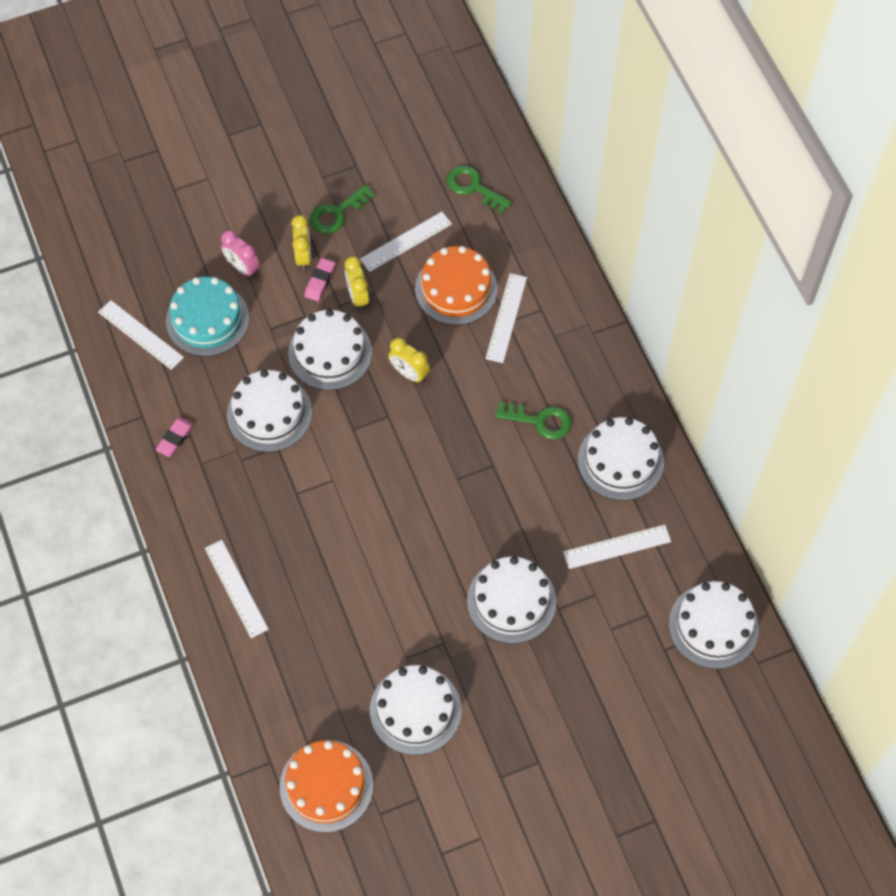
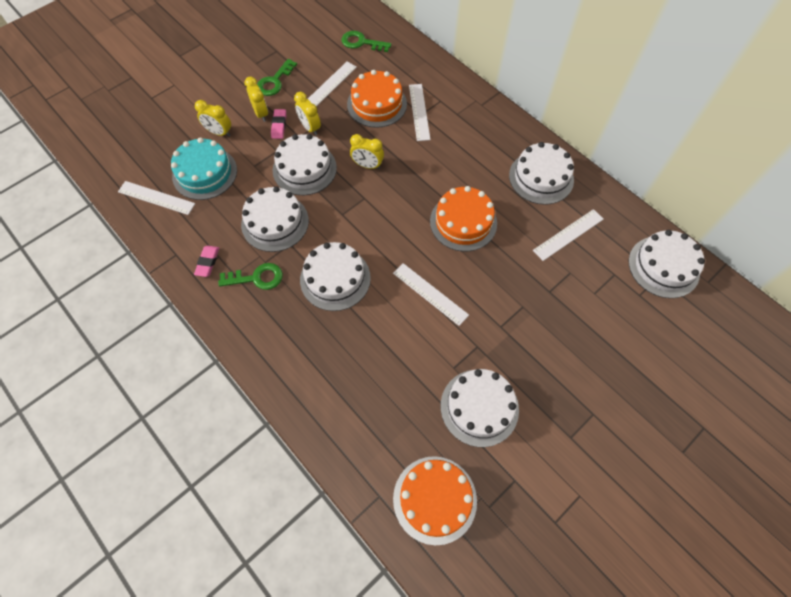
camera: 20 degrees left, 0 degrees up
(236, 588) = (296, 360): white ruler -> white ruler (430, 293)
(242, 268) = (219, 133): pink clock -> yellow clock
(495, 488) = (463, 222): none -> orange cake
(511, 601) = (513, 297): white cake -> white cake (335, 278)
(540, 421) = (473, 169): green key -> green key (257, 278)

